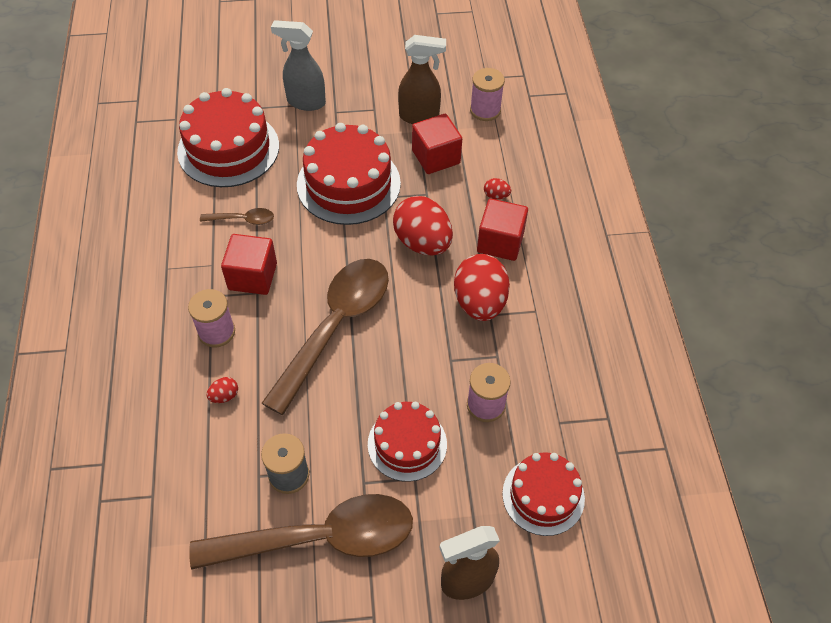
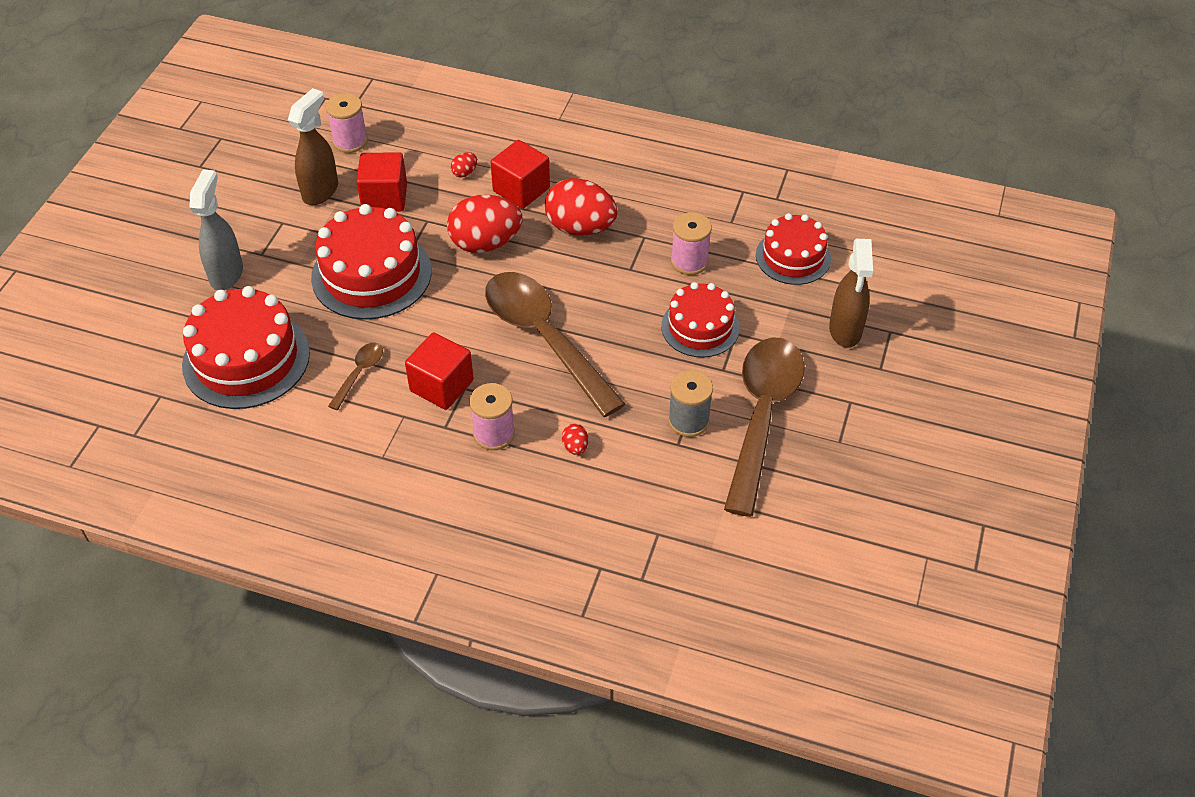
camera: 65 degrees left, 5 degrees down
(305, 102) = (227, 274): grey spray bottle -> grey spray bottle turned 150 degrees clockwise

